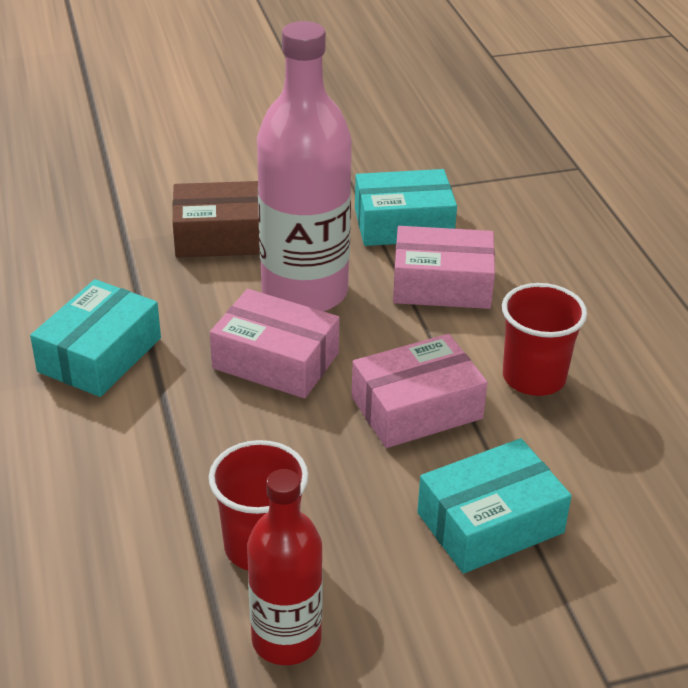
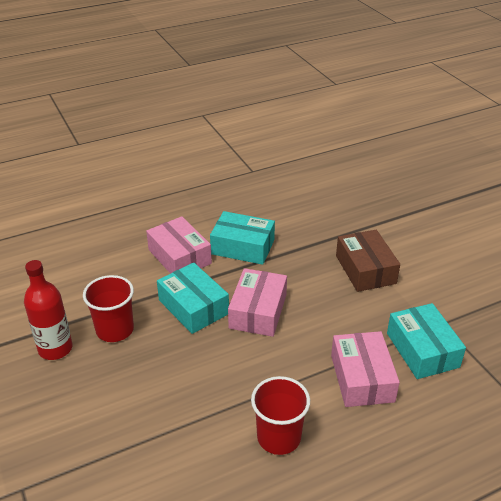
camera: 80 degrees right, 0 degrees up
(304, 292) = (325, 313): pink bottle -> none
(416, 408) = (233, 379): pink box -> pink box (179, 256)
(490, 523) = (140, 424): turquoise box -> turquoise box (193, 307)

